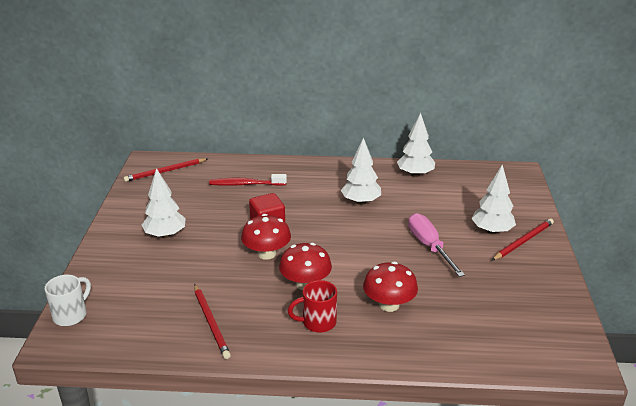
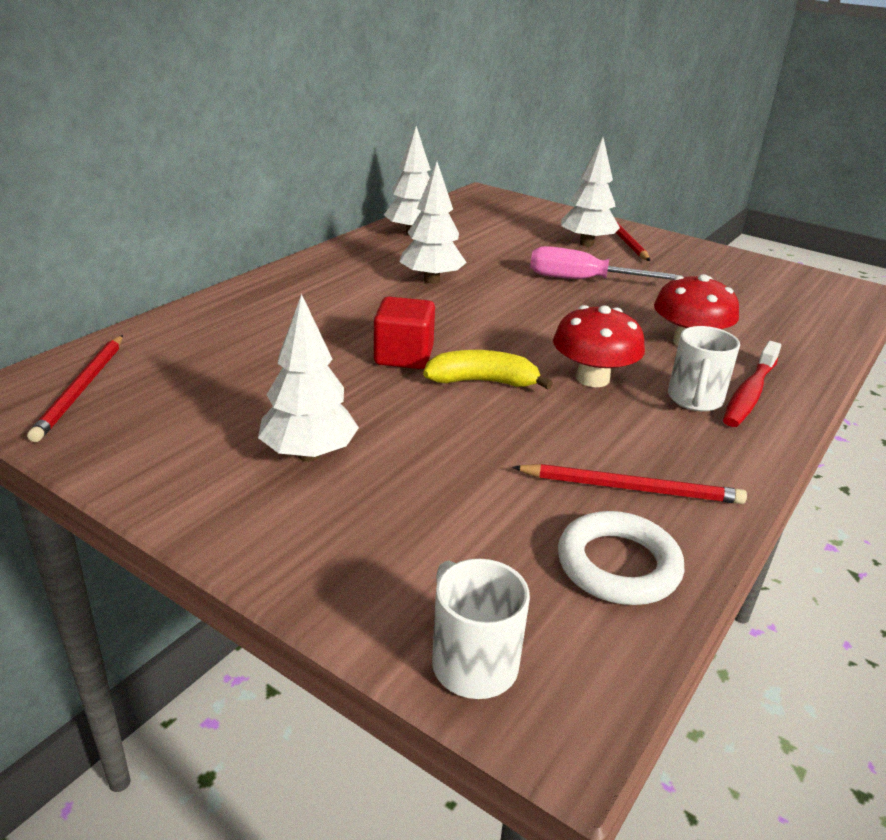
camera: 60 degrees left, 0 degrees up
(150, 333) = (618, 565): none -> white ring
(245, 184) = (256, 335): red toothbrush -> red toothbrush (749, 393)
(266, 254) = (483, 381): red mushroom -> yellow banana
(317, 322) = (694, 400): red mug -> white mug

